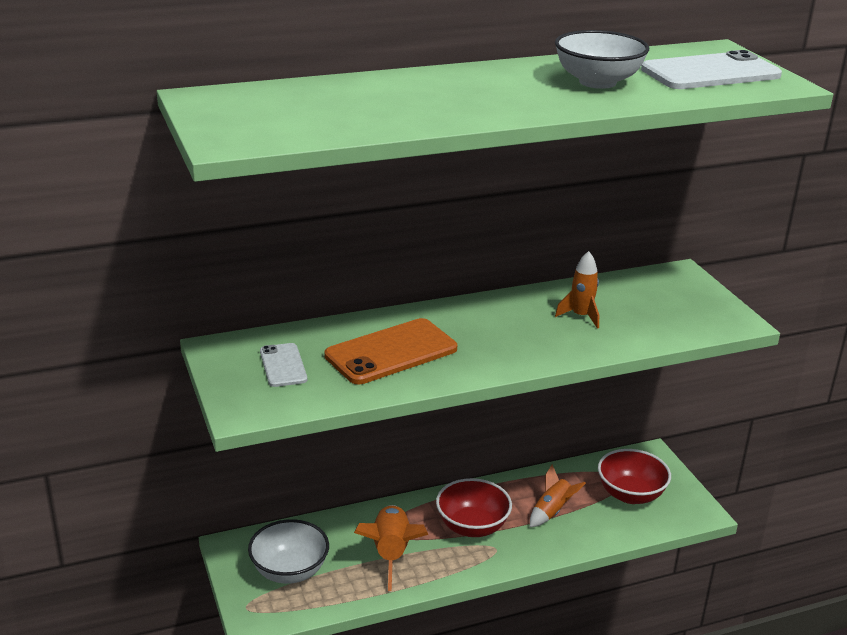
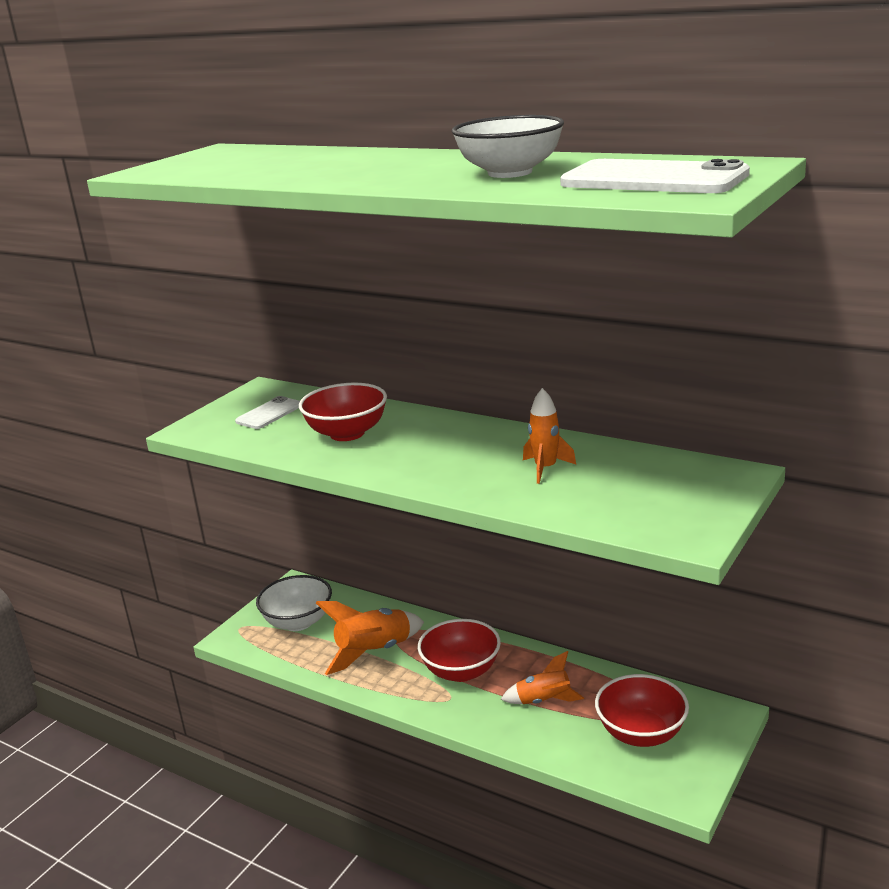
camera: 55 degrees right, 5 degrees down
(391, 352) = (347, 433): orange phone -> red bowl

